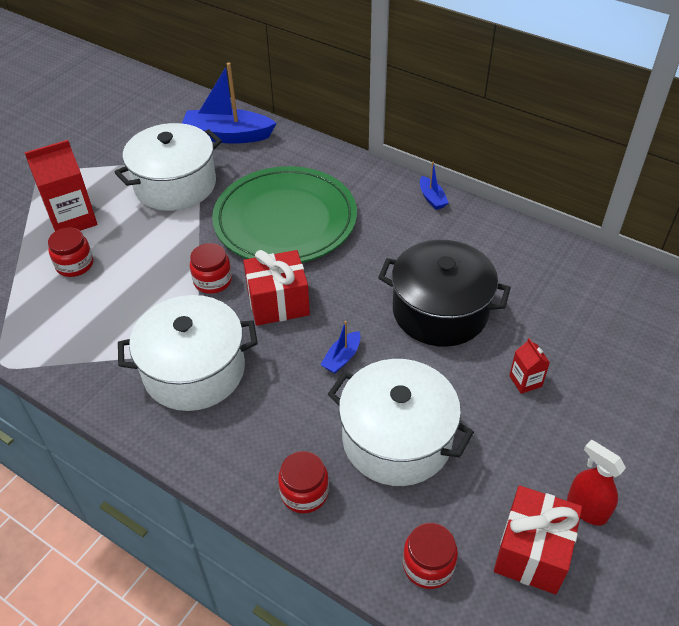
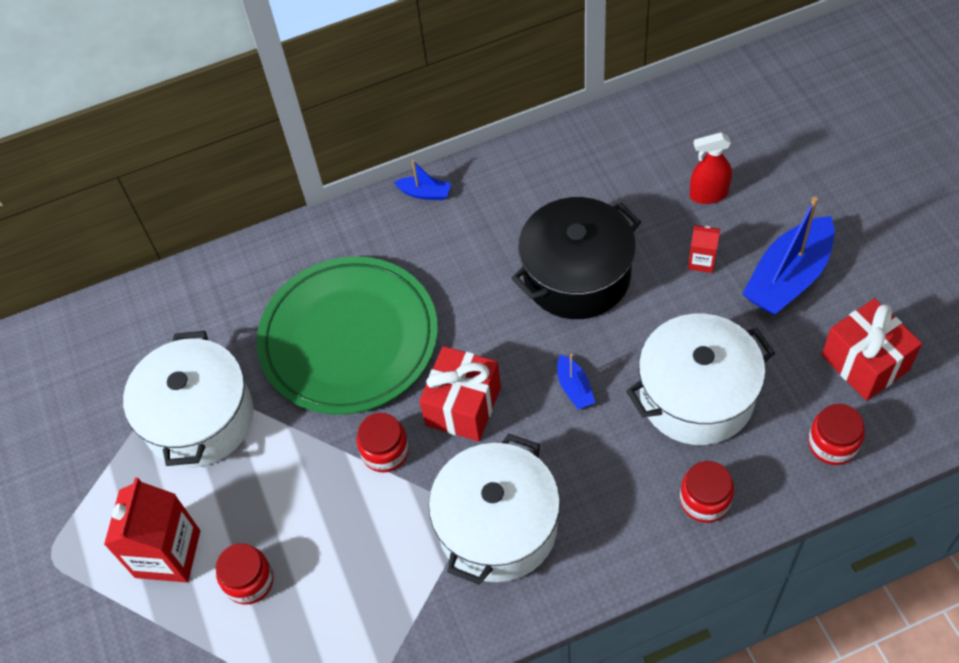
camera: 50 degrees left, 10 degrees up
(227, 135) = (158, 325): blue boat -> blue boat (788, 277)
(586, 509) = (850, 300): red spray bottle -> red spray bottle (708, 194)

